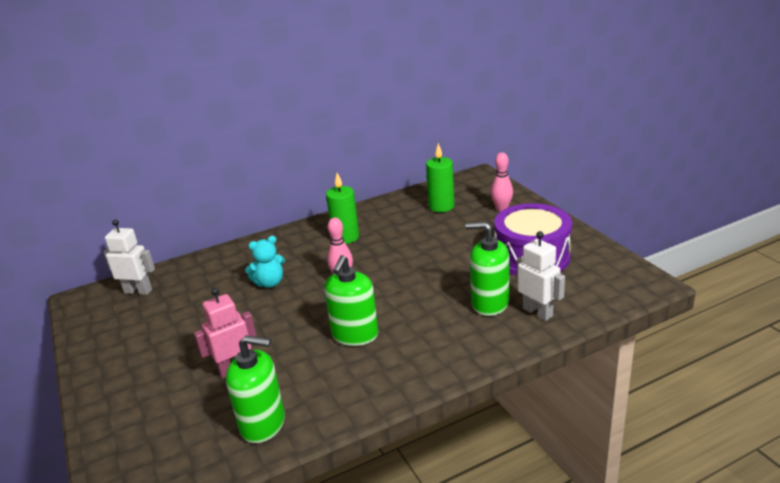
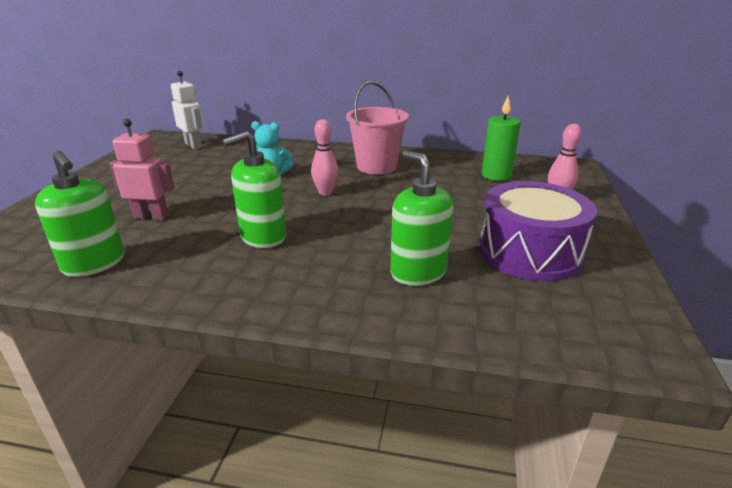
camera: 35 degrees right, 0 degrees up
(345, 237) = (376, 166): green candle -> pink bucket
(537, 312) = (457, 307): white robot -> none

